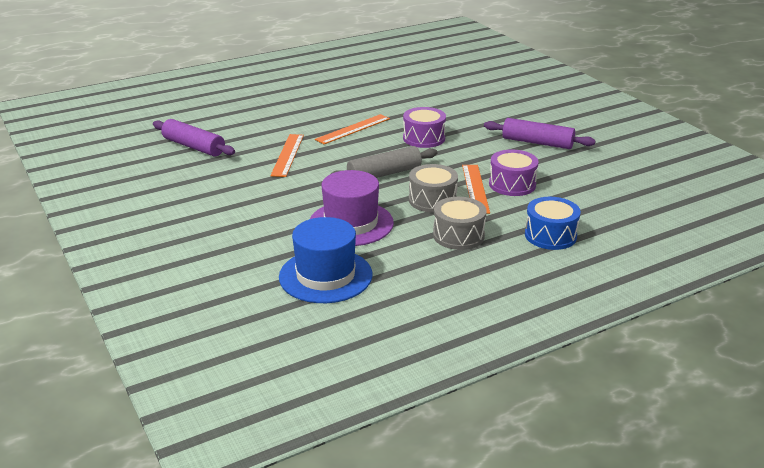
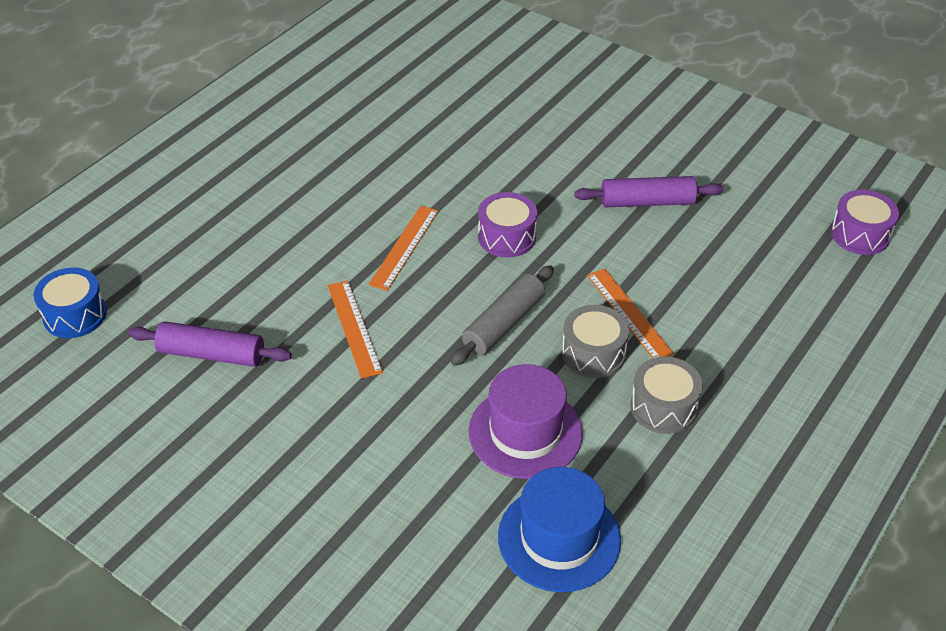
camera: 25 degrees left, 15 degrees up
(512, 184) = (666, 291): purple drum -> purple drum (860, 234)
(550, 235) = (762, 369): blue drum -> blue drum (75, 315)

